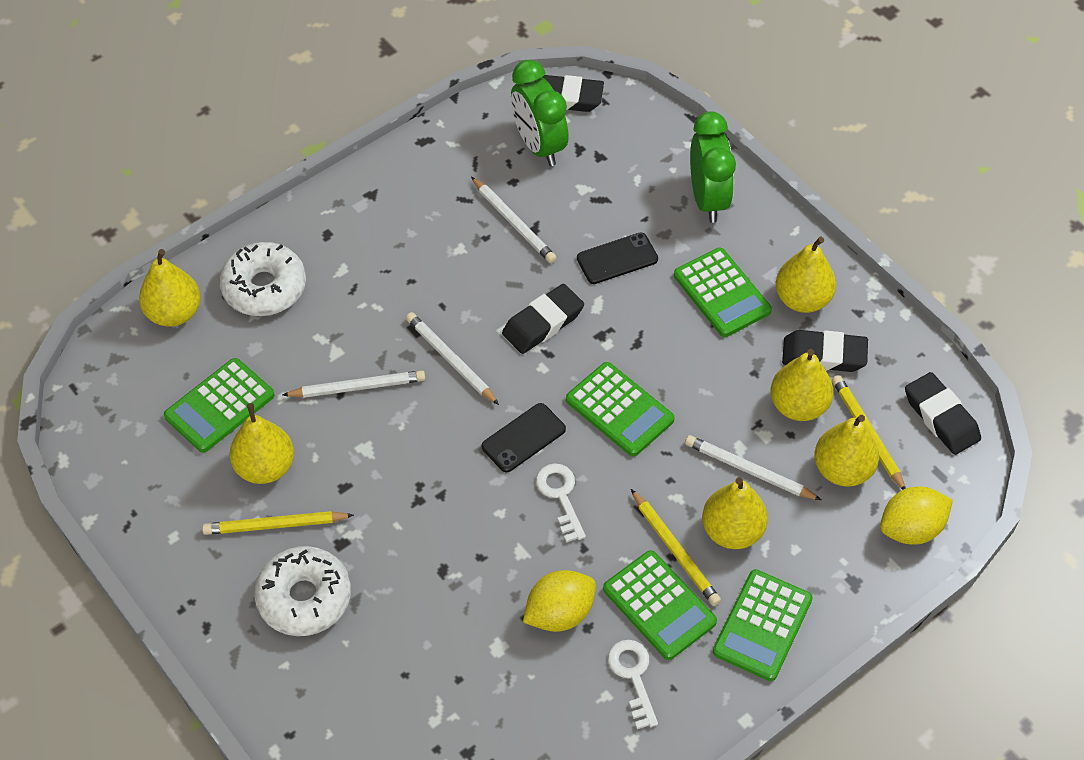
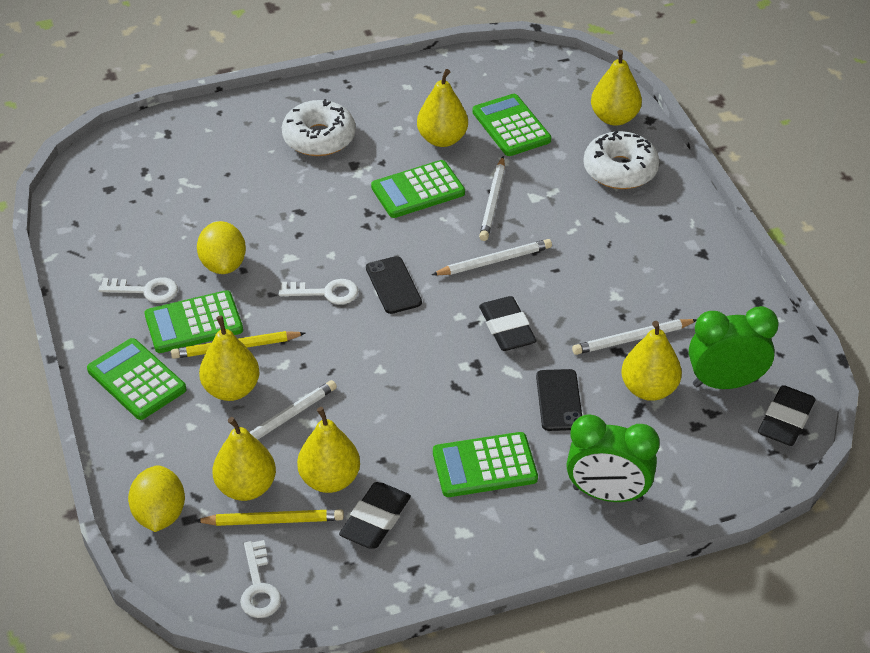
camera: 110 degrees right, 10 degrees down
(275, 525) = (388, 135): yellow pencil -> none
(619, 410) = (390, 353): green calculator -> green calculator (418, 190)
(802, 299) = (449, 527): yellow pear -> yellow pear (649, 389)
(941, 417) = (259, 587): black eraser -> white key

